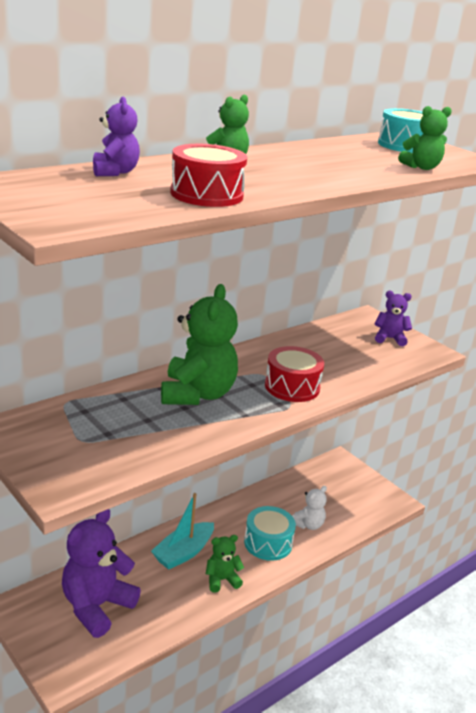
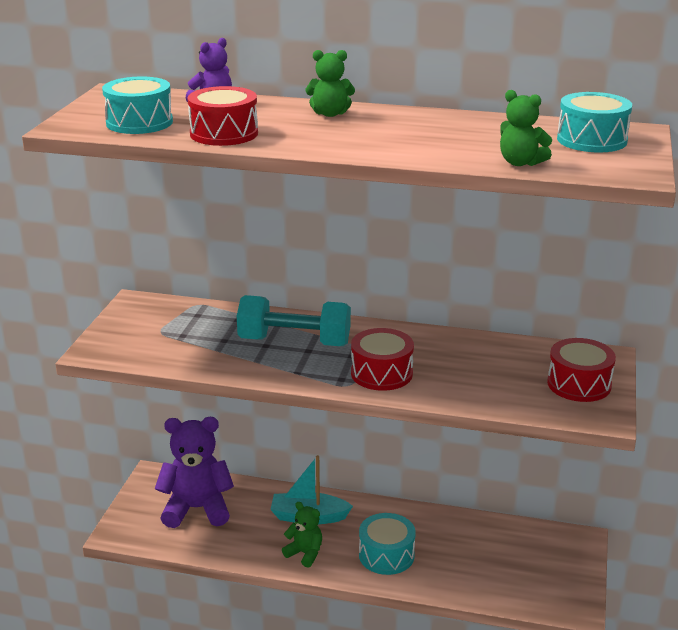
camera: 55 degrees right, 0 degrees up
(110, 203) = (139, 122): none -> turquoise drum
(197, 394) = (294, 342): green teddy bear -> turquoise dumbbell
(308, 524) = (447, 566): white teddy bear -> none
(389, 338) = (579, 384): purple teddy bear -> red drum

